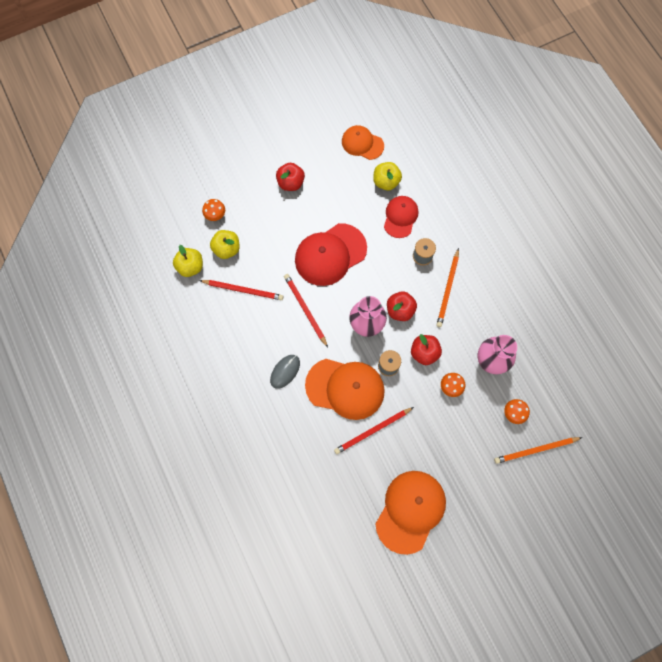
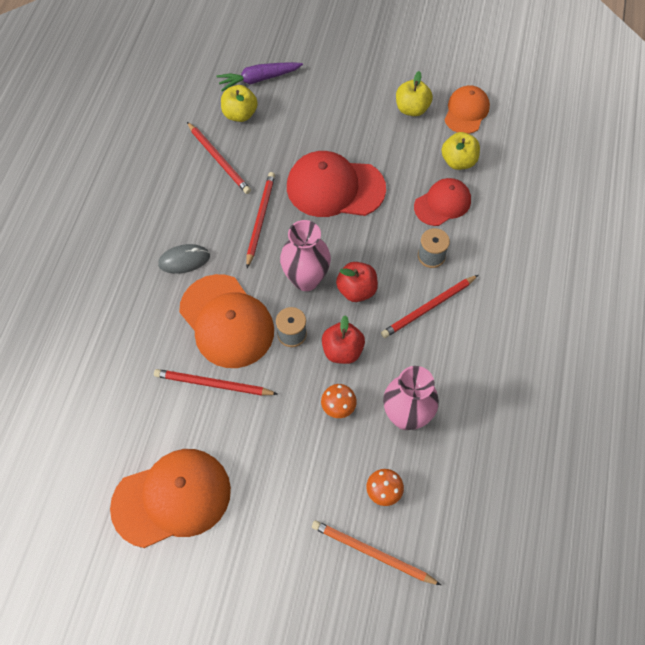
camera: 40 degrees right, 10 degrees down
(190, 267) = (192, 106): yellow apple -> yellow apple (412, 109)
(215, 215) = (259, 79): orange mushroom -> purple carrot
(290, 183) = (358, 99): red apple -> none
(362, 143) = (466, 111): orange cap -> orange cap turned 45 degrees clockwise
(448, 289) = (428, 308): orange pencil -> red pencil

